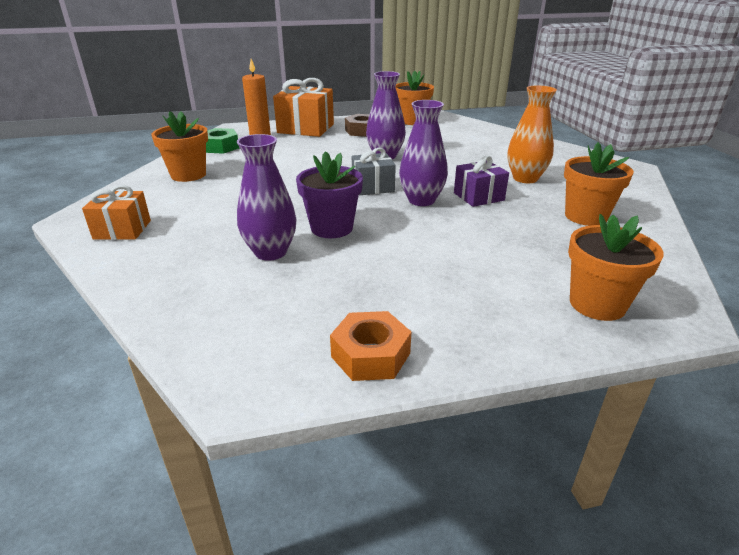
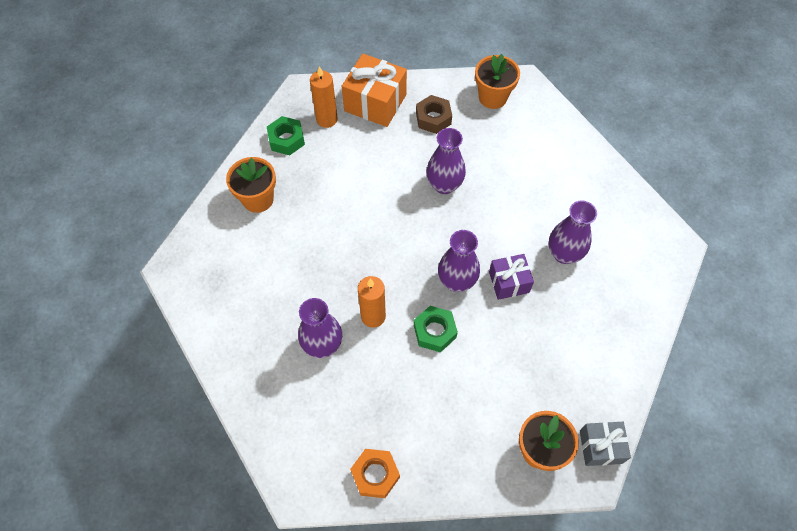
camera: 10 degrees right, 30 degrees up
(122, 230) = (210, 292): orange gift -> none
(331, 228) = (373, 316): purple flower pot -> orange candle
(373, 187) = (419, 249): grey gift -> grey gift (600, 447)
(410, 231) = (434, 331): none -> green nut
(525, 178) = (564, 254): orange vase -> purple vase
(585, 216) = (588, 331): orange flower pot -> none

